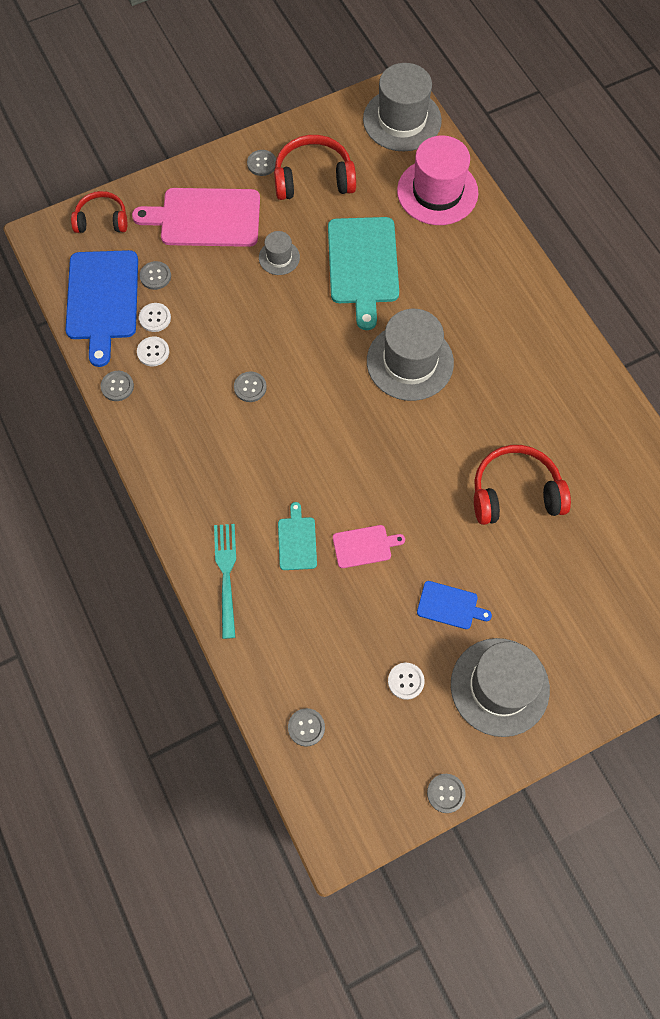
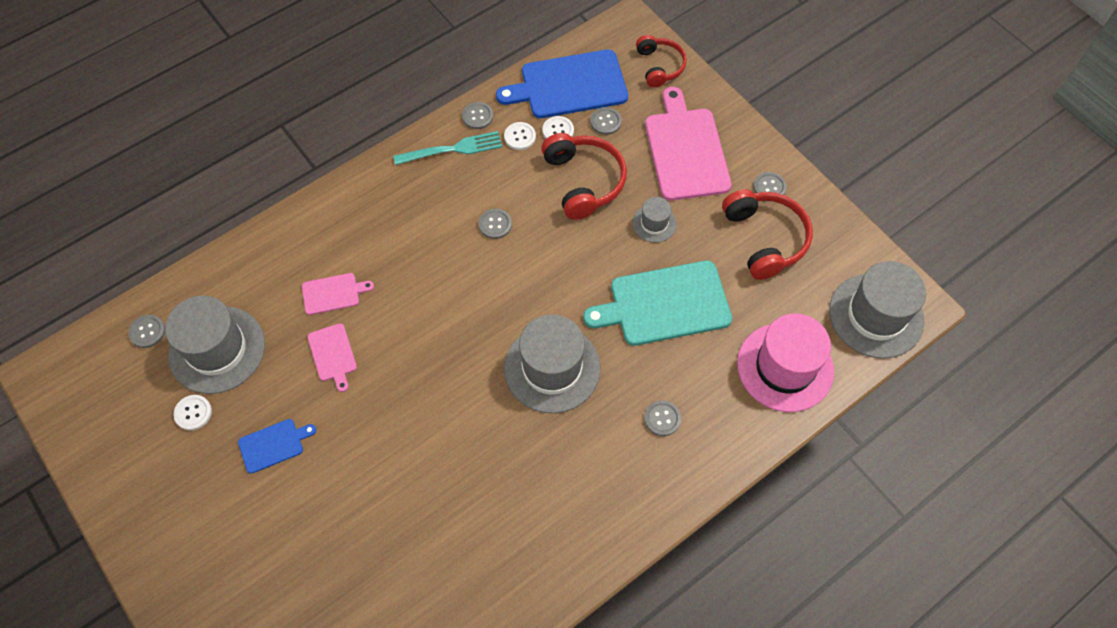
camera: 80 degrees right, 5 degrees down
(226, 575) = (293, 240): turquoise fork -> turquoise fork (452, 149)
(297, 541) = (333, 293): turquoise cutting board -> pink cutting board
(446, 793) = (81, 464): grey button -> grey button (662, 418)
(450, 605) = (274, 444): blue cutting board -> blue cutting board turned 120 degrees counterclockwise
(499, 687) = (188, 504): grey hat -> grey hat (217, 349)
(515, 493) = (408, 497): red headphones -> red headphones (583, 181)

